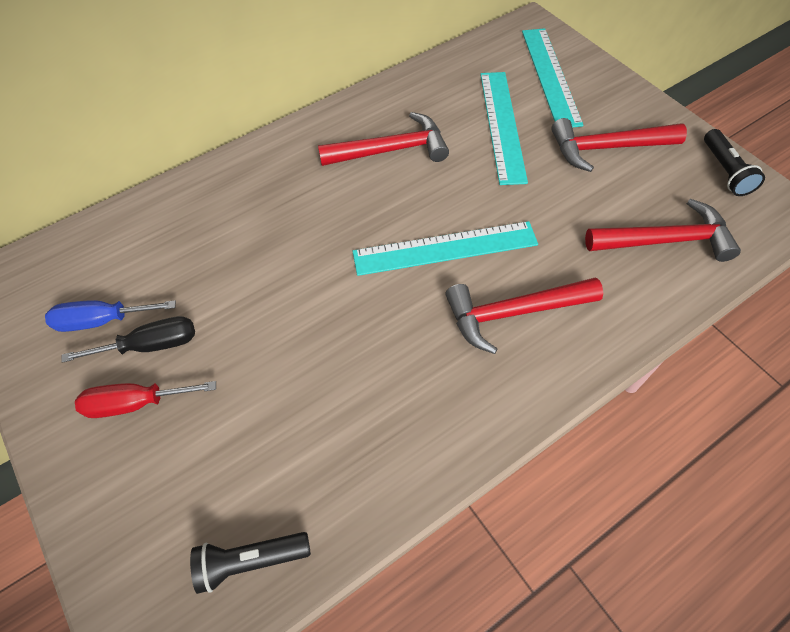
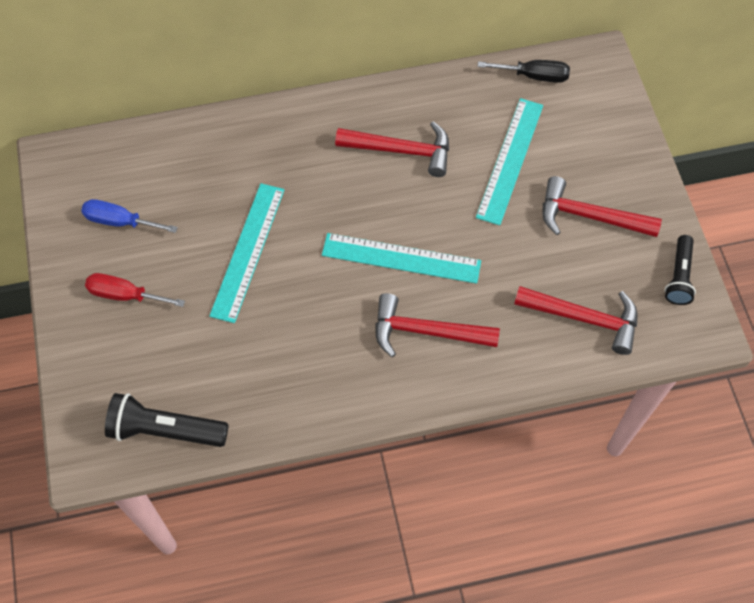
camera: 20 degrees right, 5 degrees up
(151, 345) = (149, 255): black screwdriver -> black screwdriver (534, 76)
(250, 561) = (165, 430): black flashlight -> black flashlight, size x1.50
(550, 76) = (583, 123): turquoise ruler -> turquoise ruler (248, 251)

